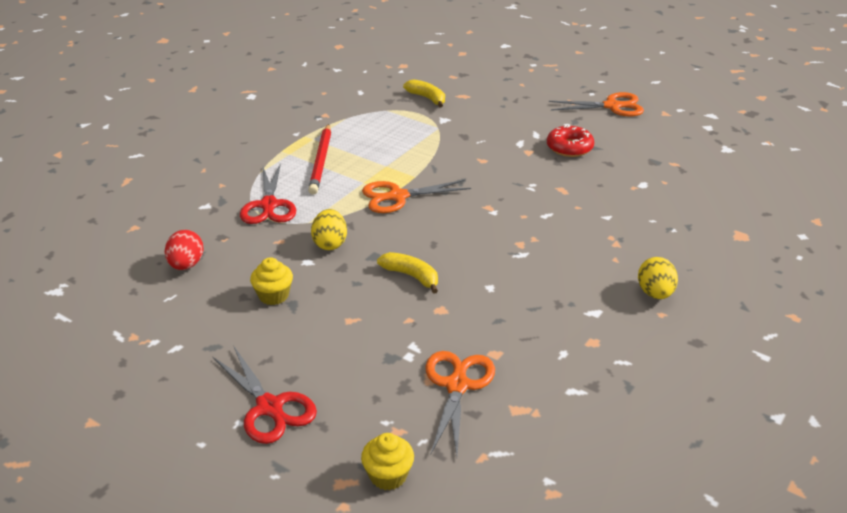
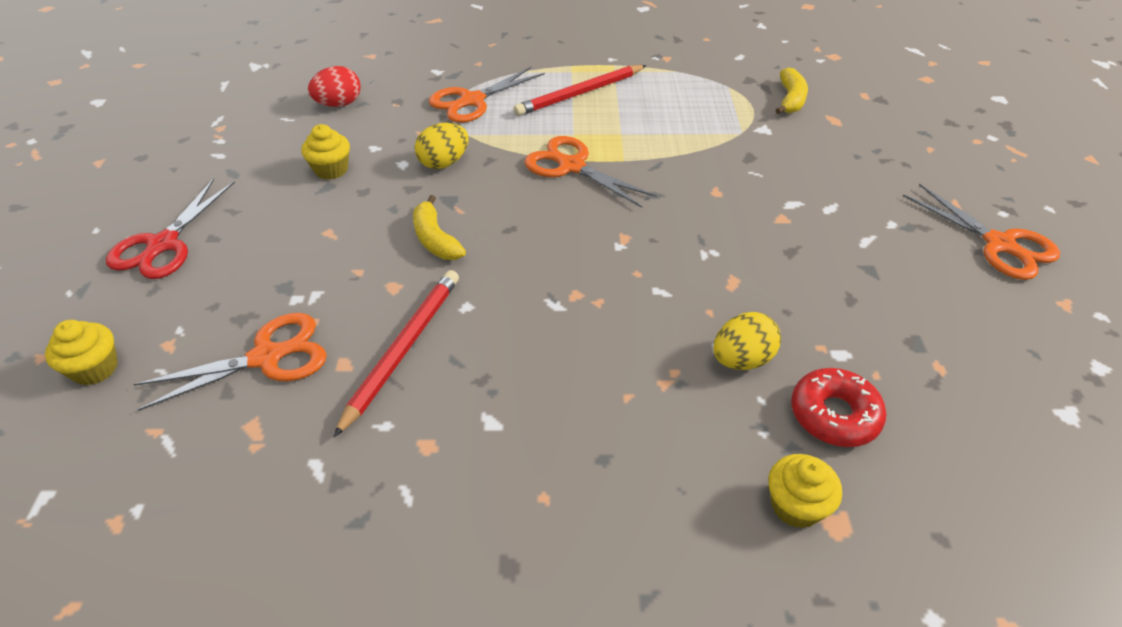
camera: 55 degrees right, 10 degrees up
(269, 205) = (472, 101): red scissors -> orange scissors
(411, 276) = (435, 239): yellow banana -> yellow banana turned 150 degrees clockwise
(505, 325) = (403, 349): none -> red pencil
(569, 147) = (838, 248): red donut -> red donut (834, 415)
(655, 293) = (585, 471): yellow egg -> yellow egg (741, 359)
(723, 241) = (795, 506): none -> yellow cupcake

